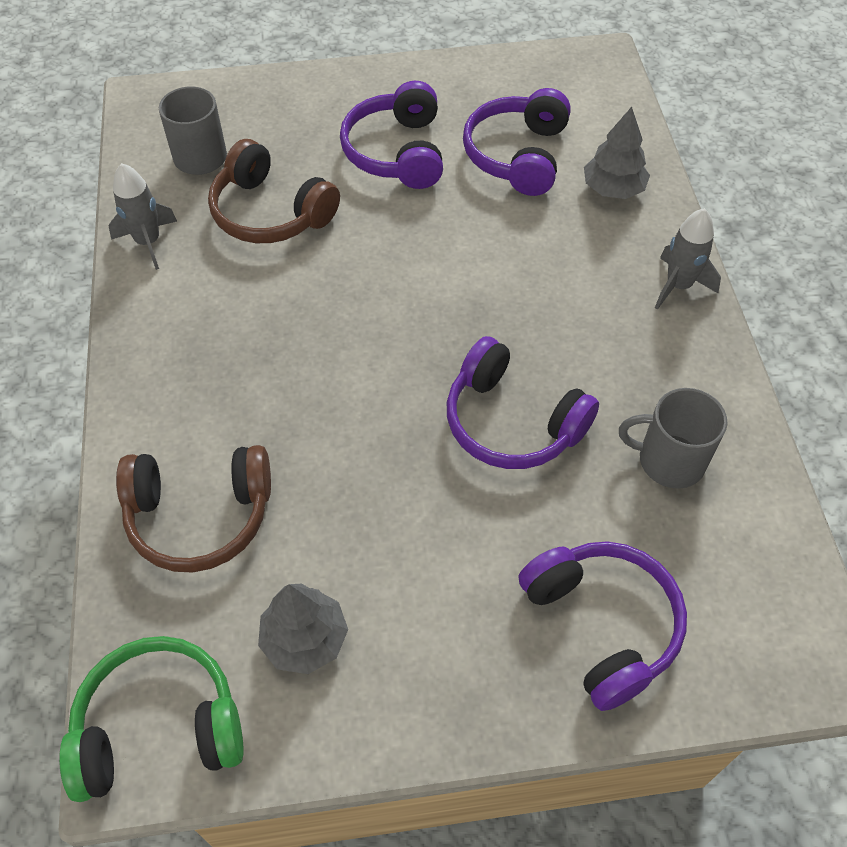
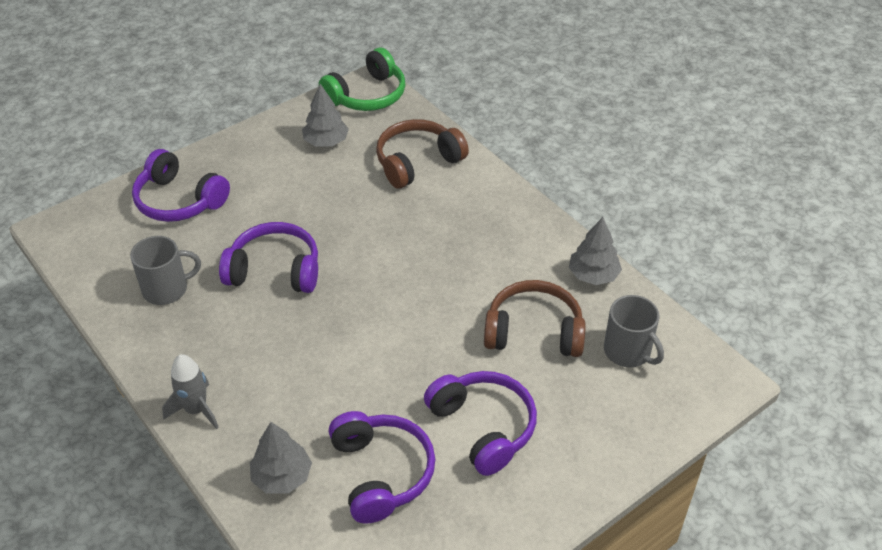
camera: 150 degrees right, 10 degrees down
(148, 242) = (593, 275): grey rocket -> grey tree

